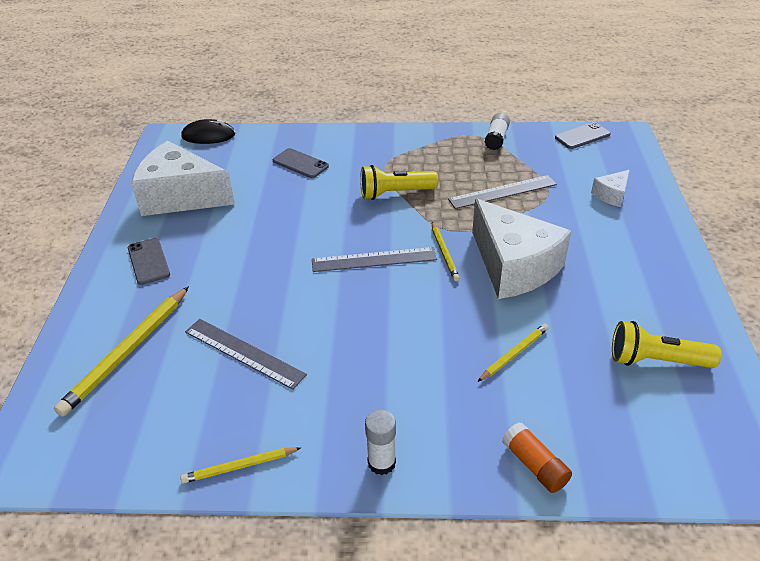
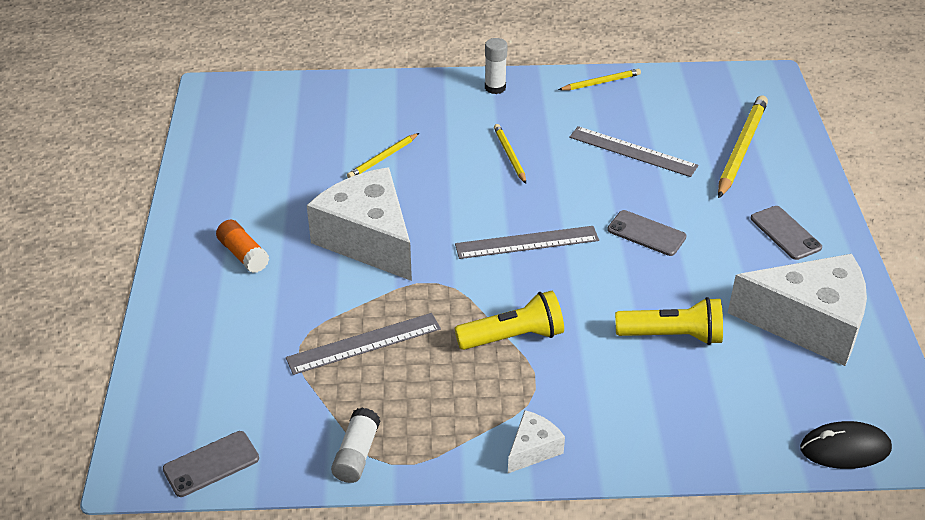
camera: 175 degrees right, 0 degrees up
(300, 163) = (665, 389): grey phone -> grey phone (646, 233)
(444, 253) = (446, 253): yellow pencil -> yellow pencil (510, 155)
(534, 465) = (380, 90): orange glue stick -> orange glue stick (243, 255)
(611, 195) = (215, 342): white cheese -> white cheese (533, 449)
(656, 360) = (255, 157): yellow flashlight -> yellow flashlight (672, 335)

